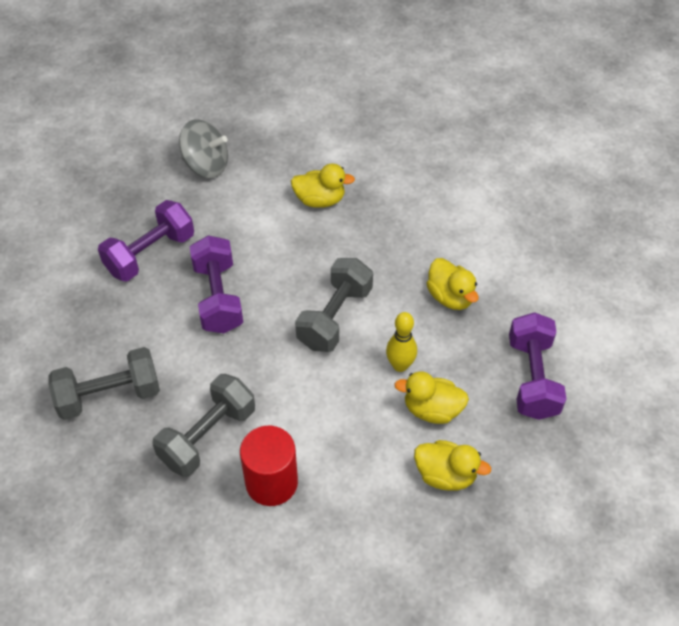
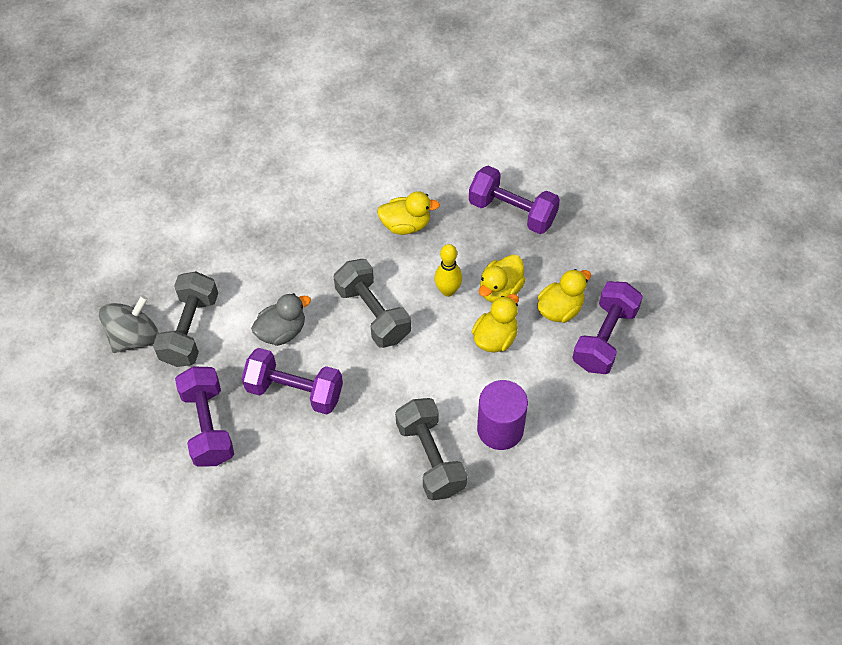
camera: 60 degrees left, 5 degrees up
(109, 395) = (343, 519): grey dumbbell -> grey dumbbell (190, 330)
(271, 482) = (500, 429): red cylinder -> purple cylinder
(273, 259) = (282, 331): none -> grey duck
(320, 200) = (242, 266): yellow duck -> yellow duck (495, 338)
(438, 534) = (605, 338): none -> purple dumbbell

